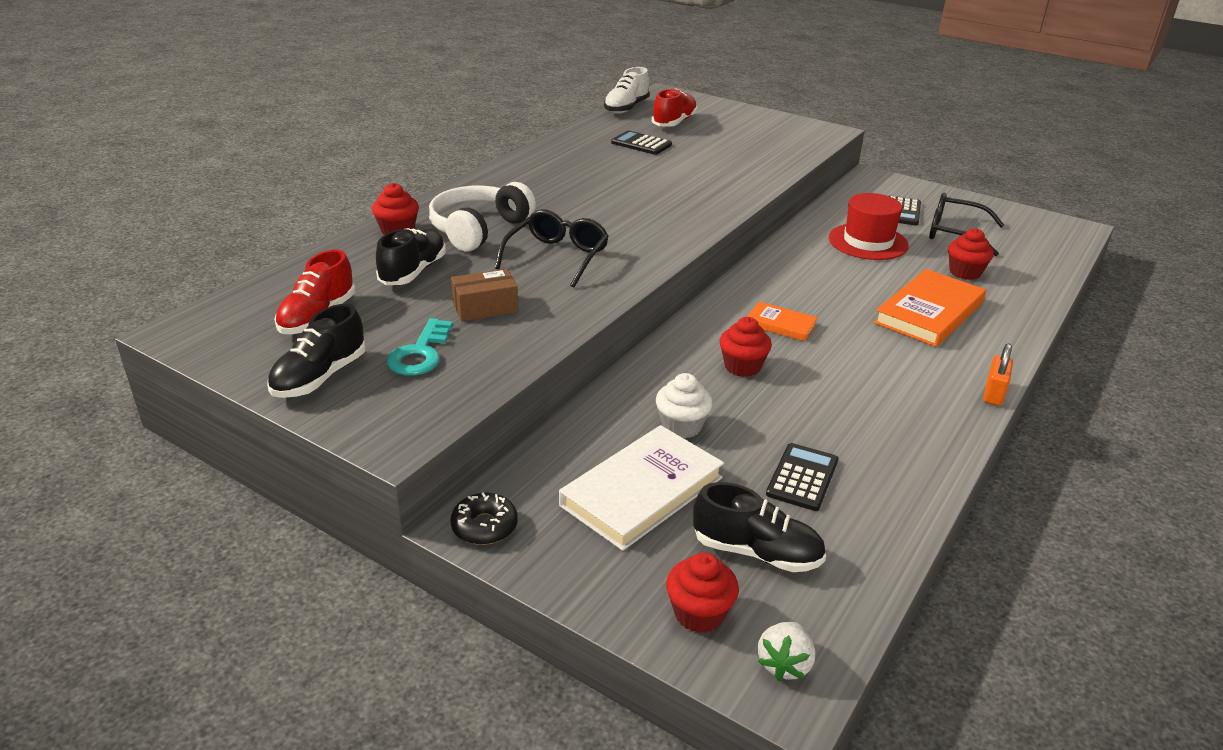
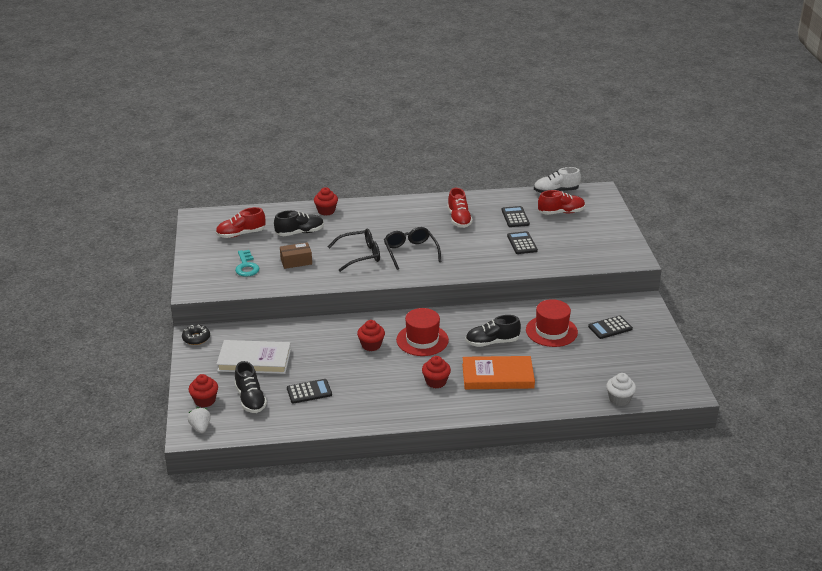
camera: 50 degrees right, 0 degrees up
(320, 377) = (207, 257): black shoe -> black shoe (492, 342)
(420, 354) = (246, 266): turquoise key -> turquoise key turned 75 degrees counterclockwise
(479, 229) = (356, 226): white headphones -> none
(485, 307) = (296, 261): brown box -> brown box turned 45 degrees counterclockwise
(587, 169) = (459, 219): none -> red shoe
(682, 426) = (307, 350): white cupcake -> white cupcake (619, 399)
(704, 162) = (522, 243): none -> black calculator
(780, 324) = (422, 340): orange book -> red hat
(784, 664) = (200, 427): white strawberry -> white strawberry turned 90 degrees clockwise
(955, 233) = (609, 354): black glasses -> black glasses (410, 252)
(965, 272) = (562, 372): red cupcake -> red cupcake (436, 382)
(994, 393) = (443, 418): orange padlock -> none

